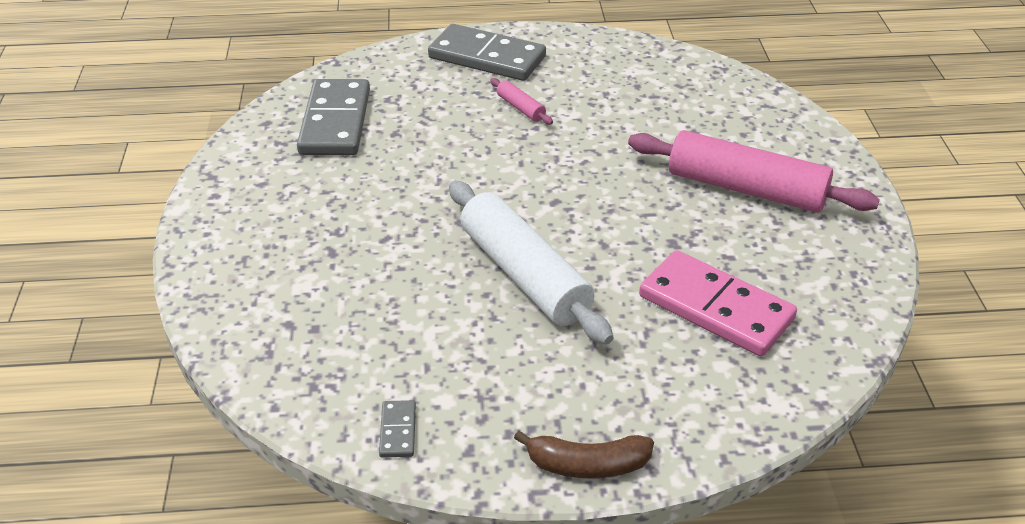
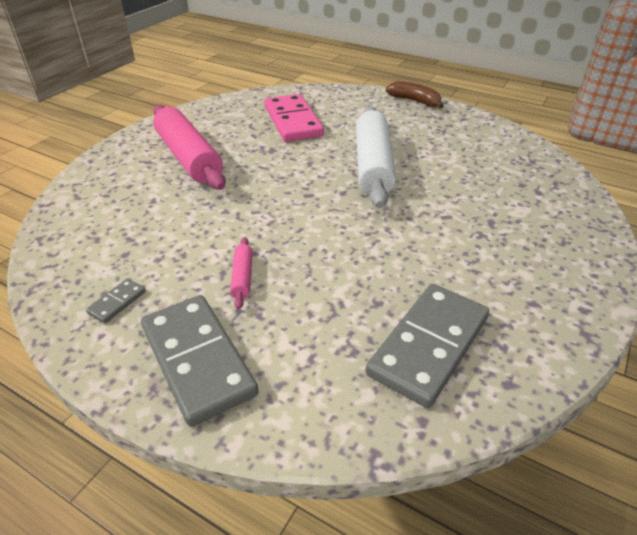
camera: 145 degrees left, 0 degrees up
(398, 431) = (493, 133): grey domino -> grey domino (117, 302)

